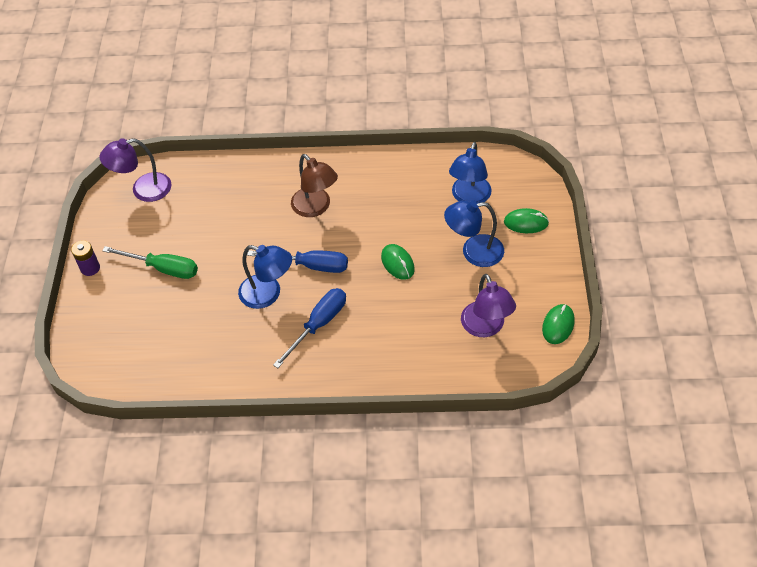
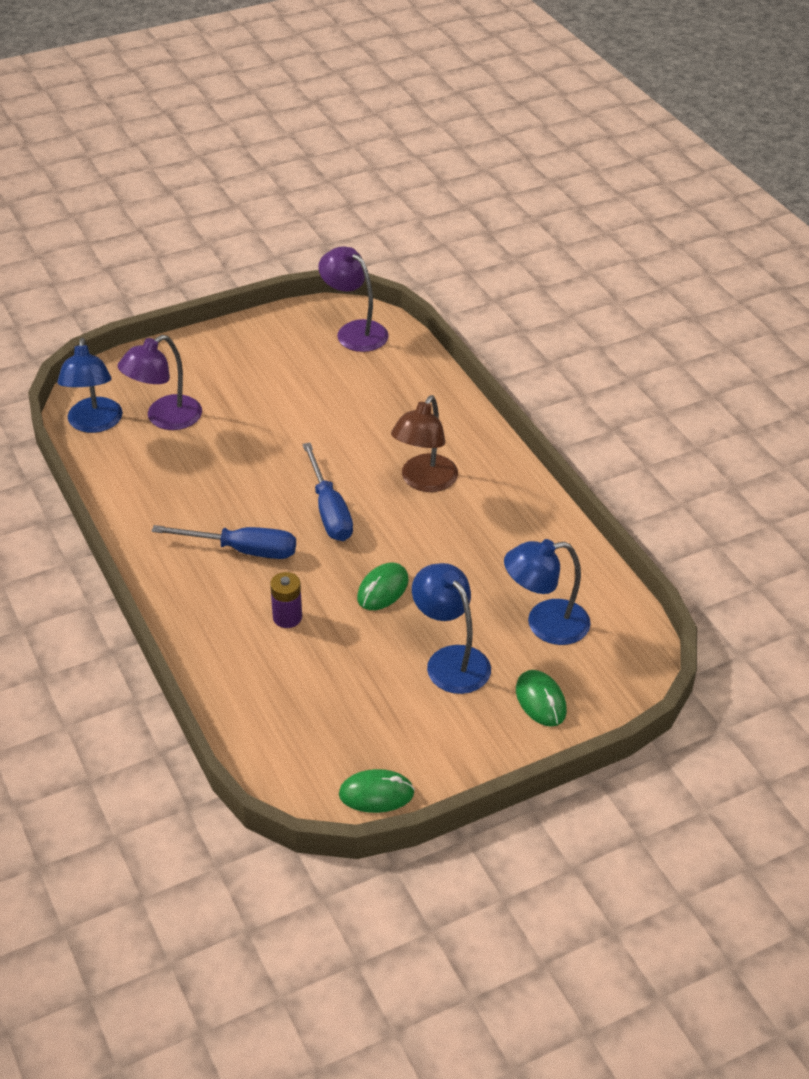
camera: 60 degrees right, 10 degrees down
(90, 268) = (218, 338): purple battery -> purple battery (287, 617)
(163, 268) = (250, 391): green screwdriver -> none
(268, 294) = (263, 489): blue lamp -> blue lamp (94, 424)
(486, 327) = (328, 714): purple lamp -> purple lamp (165, 418)

